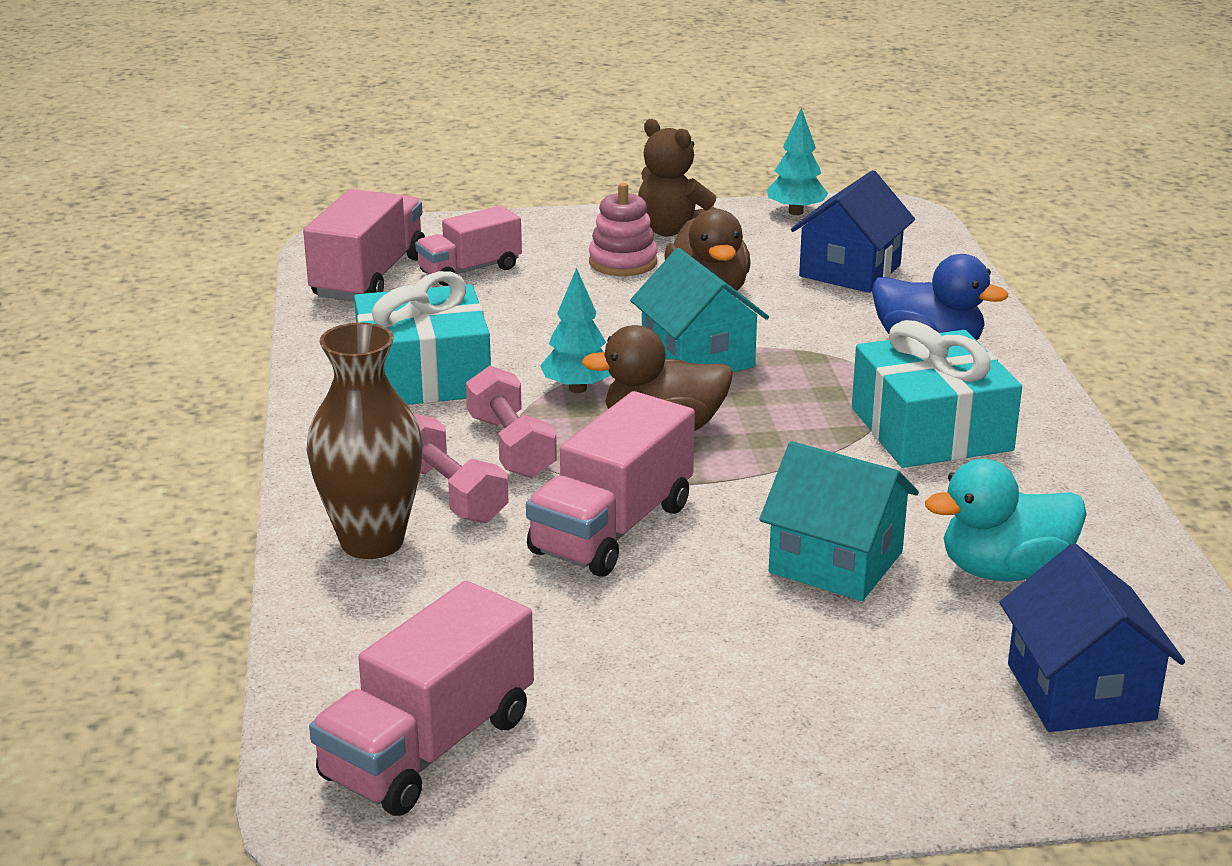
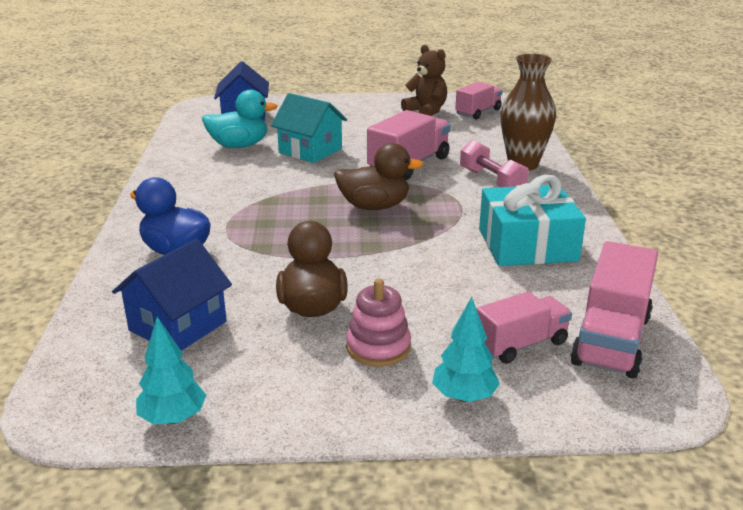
camera: 175 degrees left, 0 degrees up
(428, 747) = (478, 112): pink truck -> pink truck, size x0.66
(511, 446) = (462, 201): pink dumbbell -> none
(577, 389) = (423, 232): turquoise tree -> turquoise tree (464, 396)
(673, 231) = (319, 392): brown teddy bear -> brown teddy bear (426, 111)
(697, 358) = (340, 249): turquoise house -> none
(931, 429) = (221, 200): turquoise gift -> none

